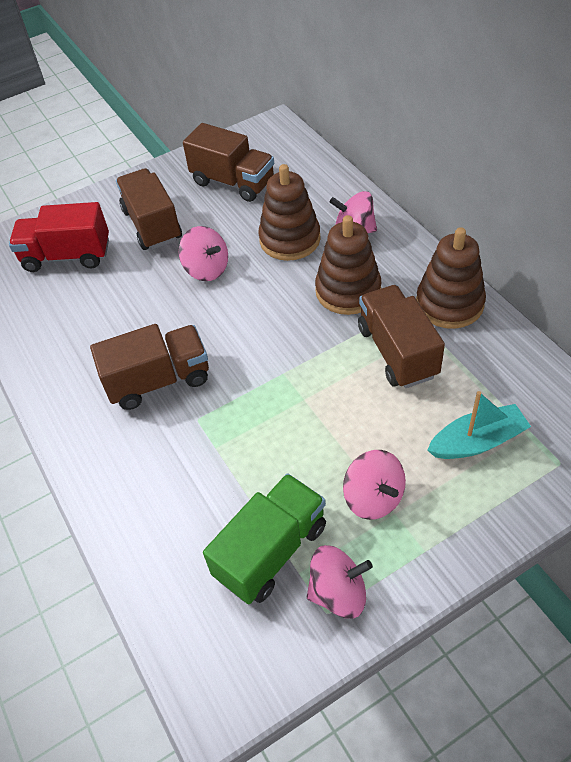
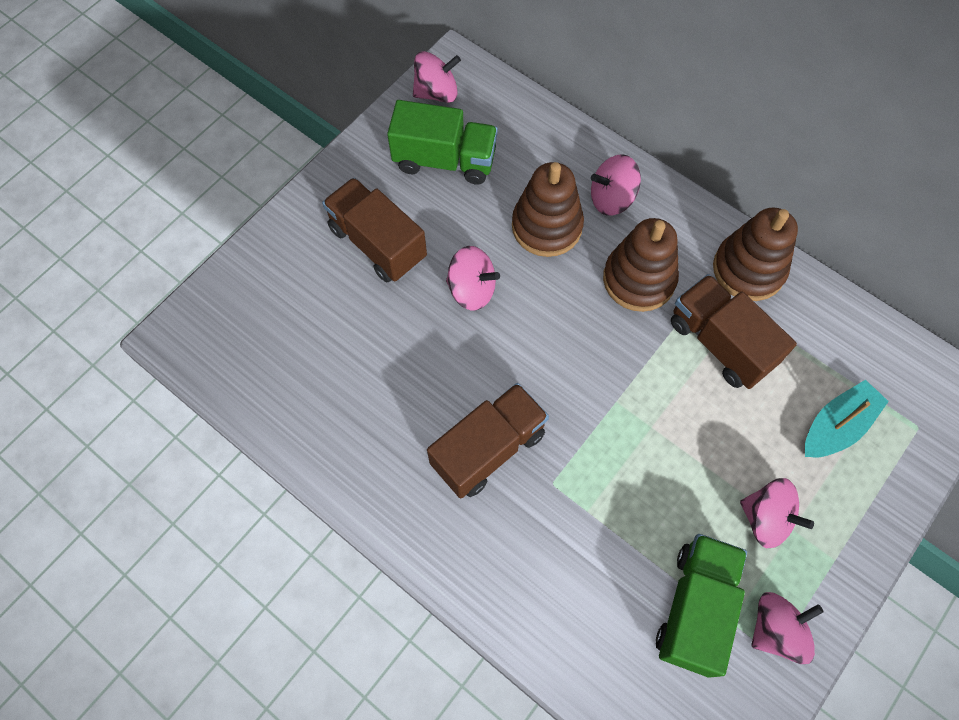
camera: 25 degrees left, 15 degrees up
(67, 256) = (296, 312): red truck -> none
(233, 182) = (445, 160): brown truck -> green truck
(250, 140) = (436, 92): none -> pink spinning top

